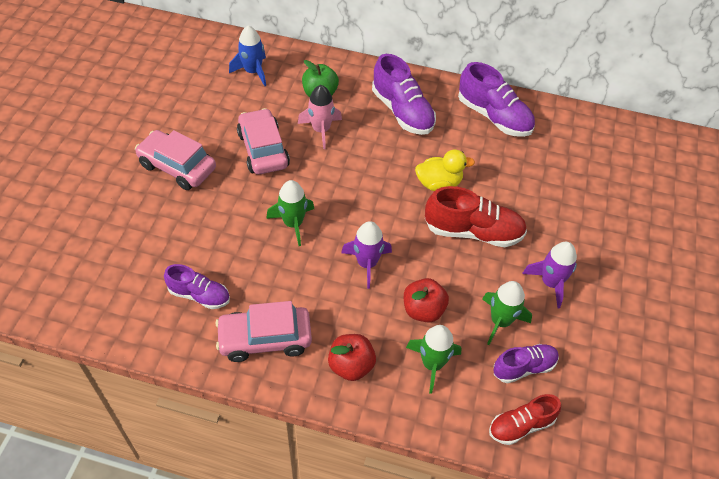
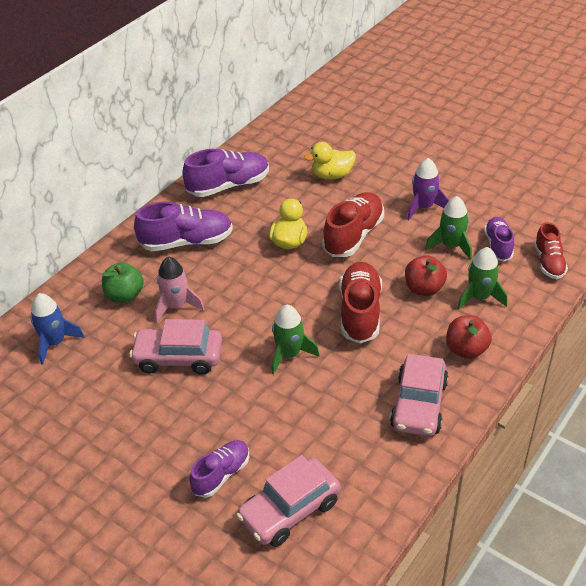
camera: 65 degrees left, 10 degrees down
(177, 167) = (163, 437): pink car -> pink car (289, 510)
(199, 295) = (349, 447): purple shoe -> purple shoe (221, 474)
(367, 263) = (360, 312): purple rocket -> red shoe
(556, 191) = (332, 175): none -> yellow duck

